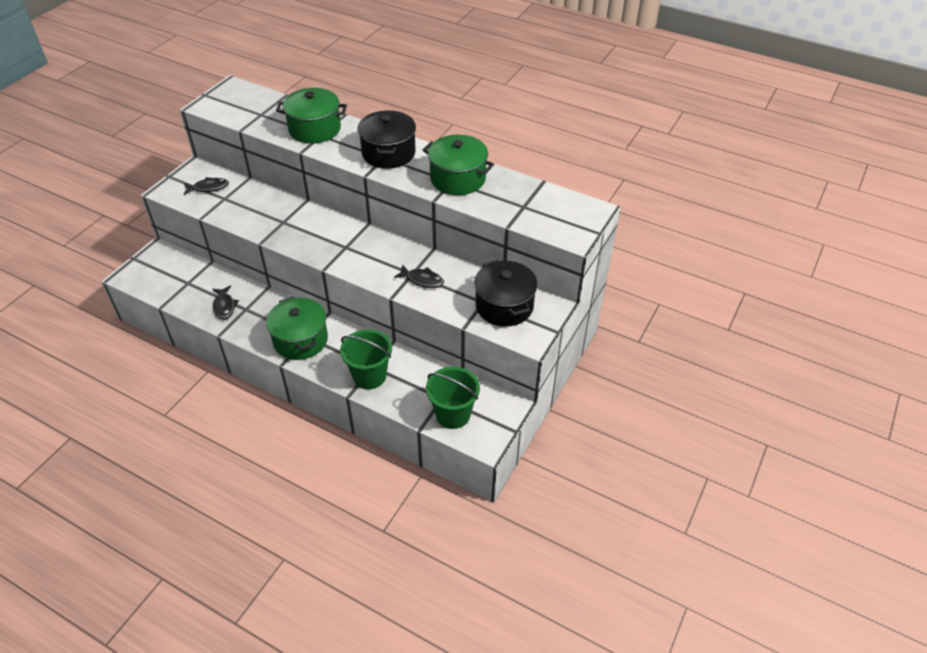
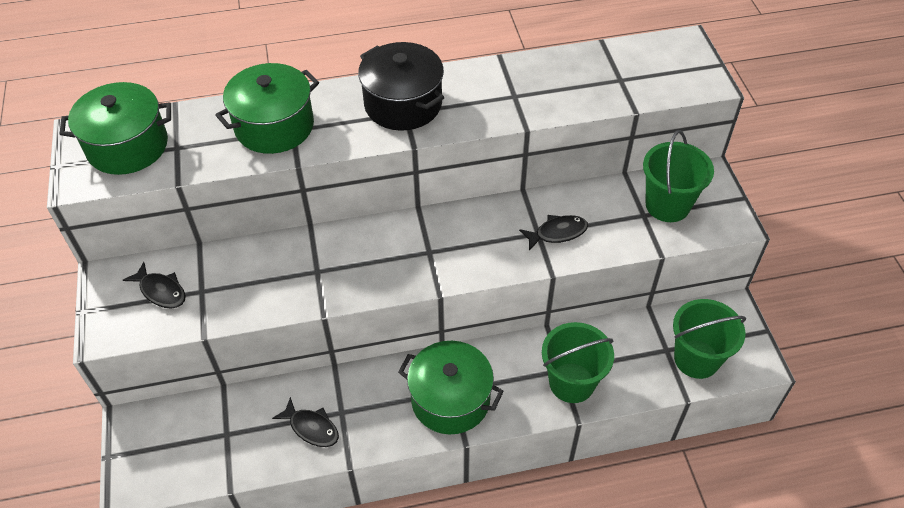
camera: 40 degrees left, 5 degrees up
(208, 188) = (161, 291): black fish -> black fish turned 90 degrees clockwise
(458, 178) = (517, 89): green pot -> green pot (127, 146)
(504, 306) = (667, 205): black pot -> green bucket

